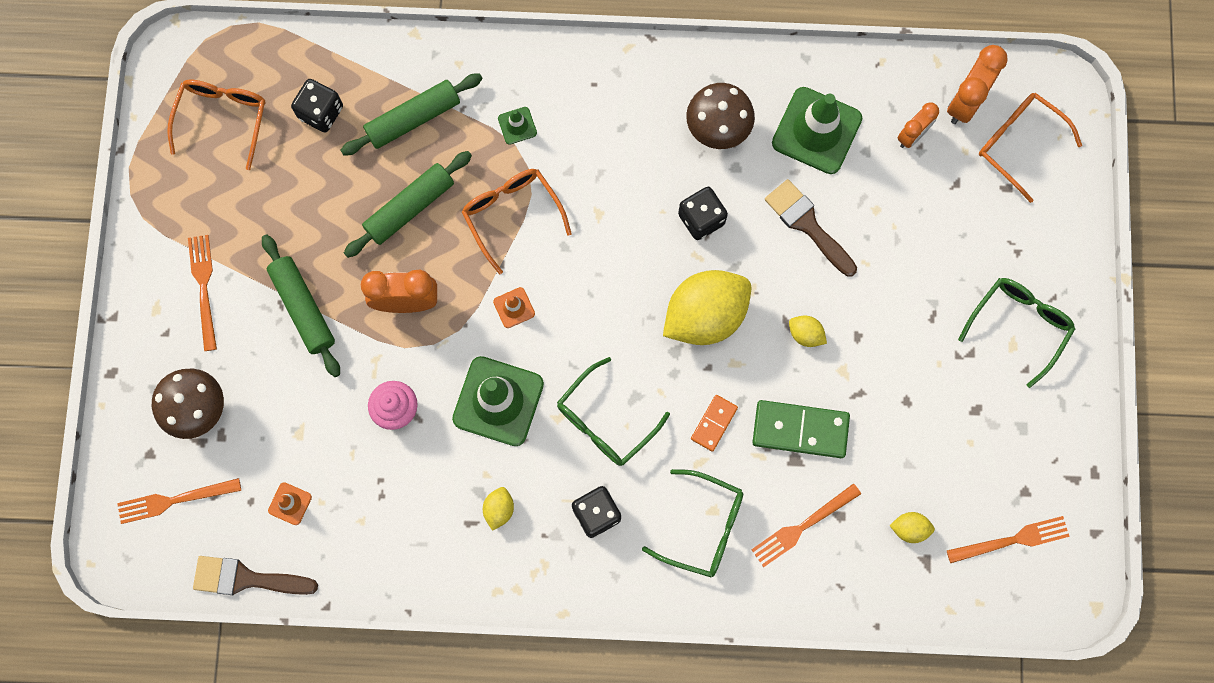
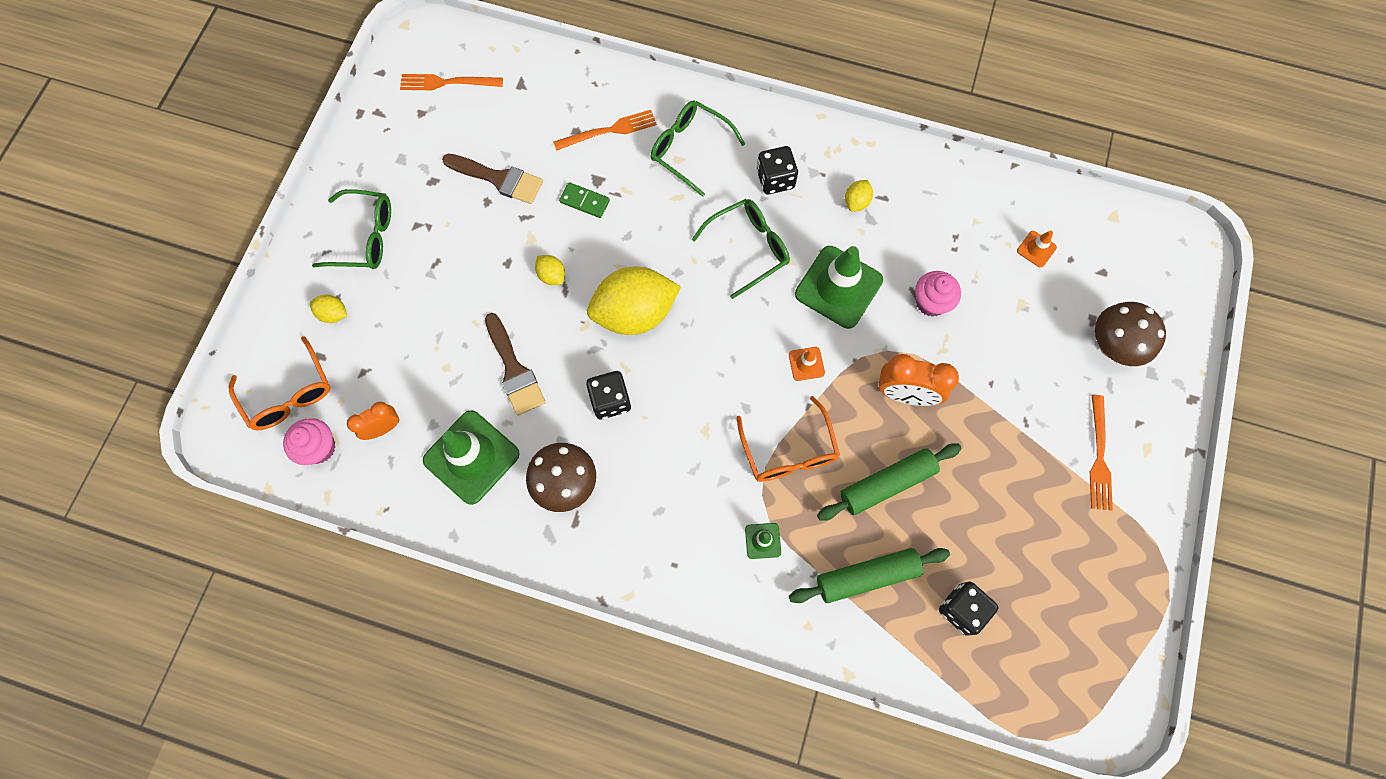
camera: 165 degrees left, 5 degrees down
(174, 500) = (1138, 276): orange fork -> none
(223, 118) = (1066, 630): orange glasses -> none
(246, 578) = (1080, 201): brown brush -> brown brush (499, 179)
(303, 308) = (1004, 413): green rolling pin -> none
(714, 423) = (655, 224): orange domino -> none
(800, 429) = (584, 201): green domino -> green domino, size x0.57
(909, 528) = (524, 109): yellow lemon -> yellow lemon (333, 314)
(965, 102) = (319, 447): orange clock -> pink cupcake
(1019, 325) = (365, 237): green glasses -> green glasses turned 135 degrees counterclockwise

